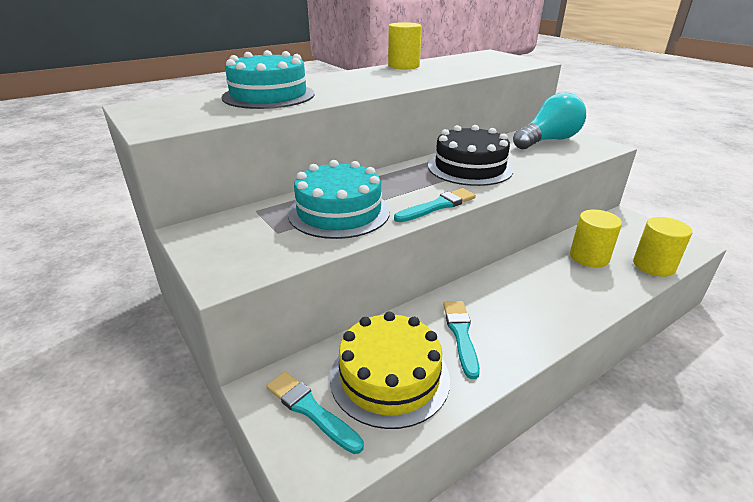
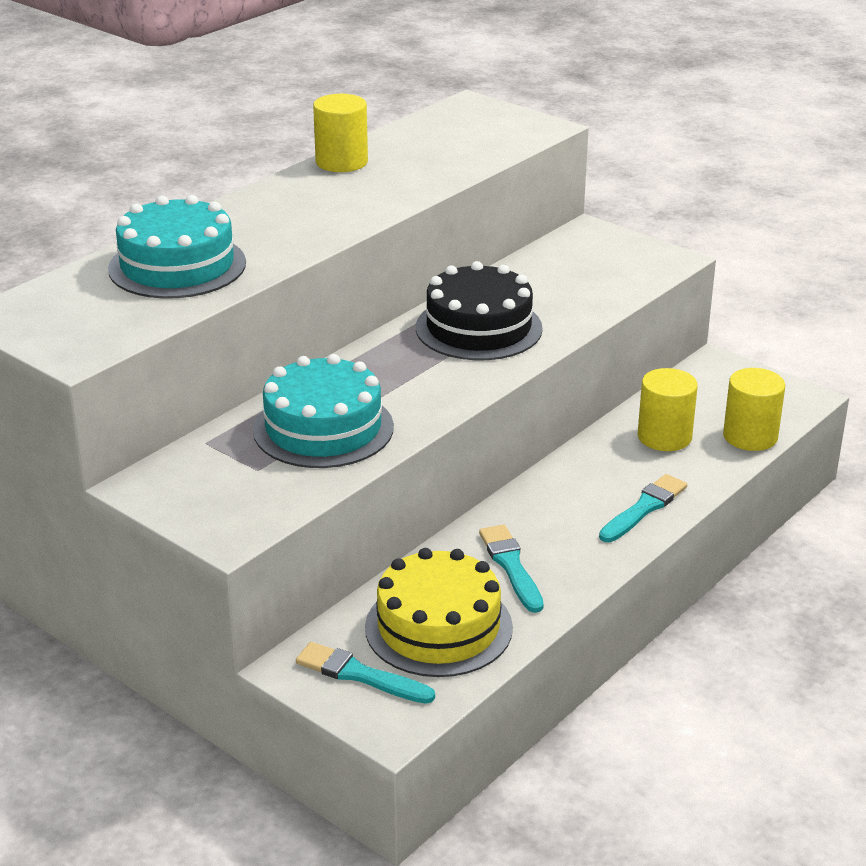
camera: 15 degrees left, 0 degrees up
(437, 206) = (452, 400): turquoise brush -> turquoise brush (644, 508)
(548, 140) = (585, 258): turquoise light bulb -> none

